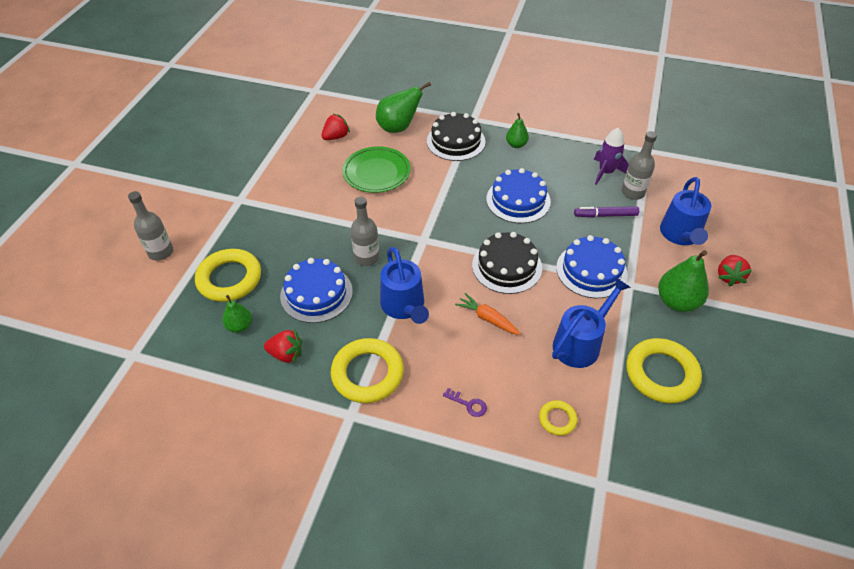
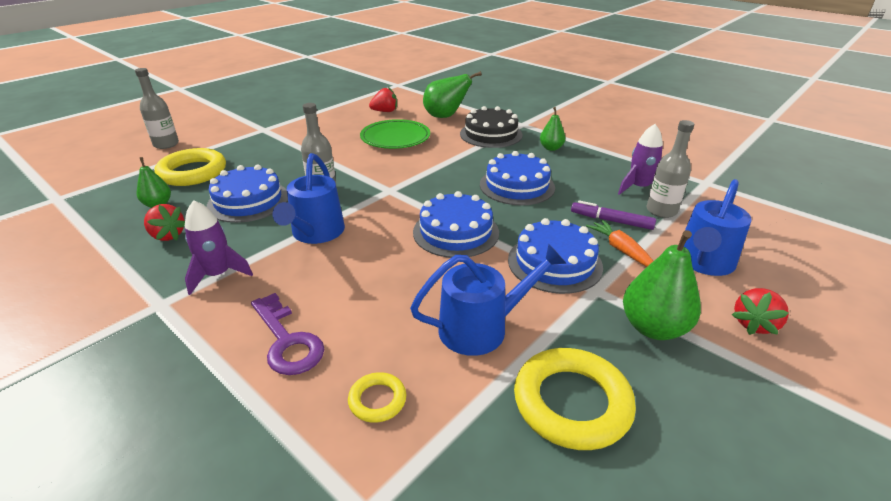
camera: 25 degrees right, 15 degrees down
(367, 373) = (218, 275): yellow ring -> purple rocket
(468, 404) = (287, 341): purple key -> purple key, size x1.93
(487, 318) = (391, 269): orange carrot -> orange carrot (620, 250)
(507, 266) = (456, 232): black cake -> blue cake

